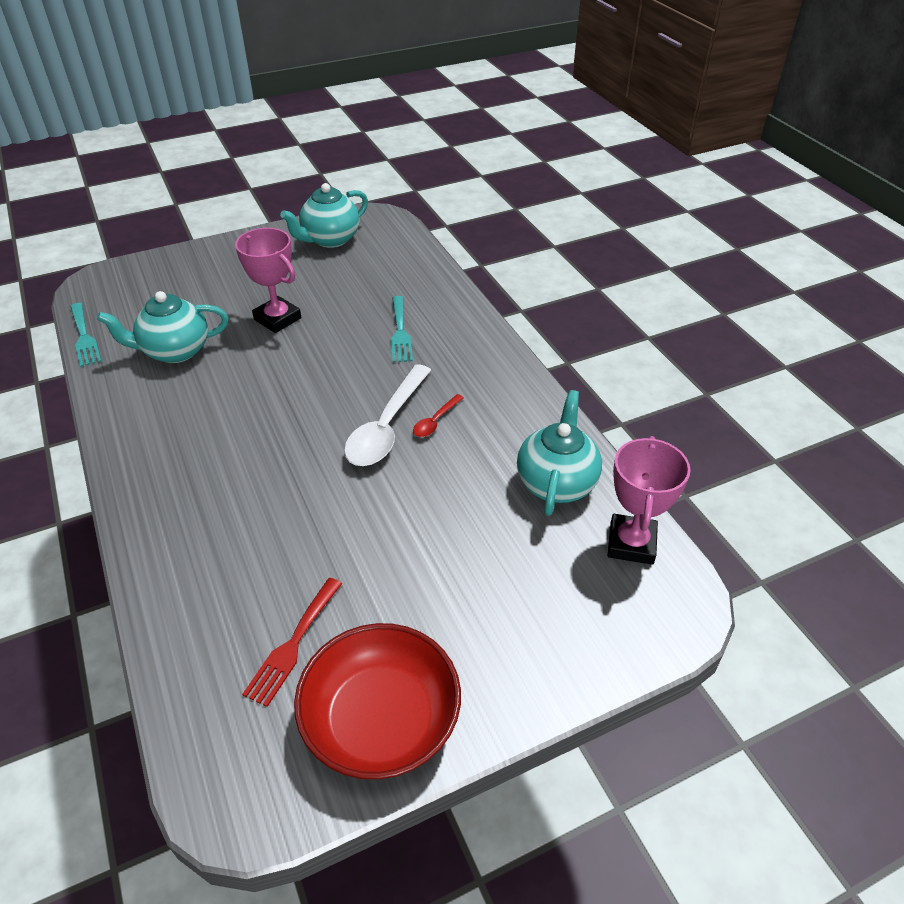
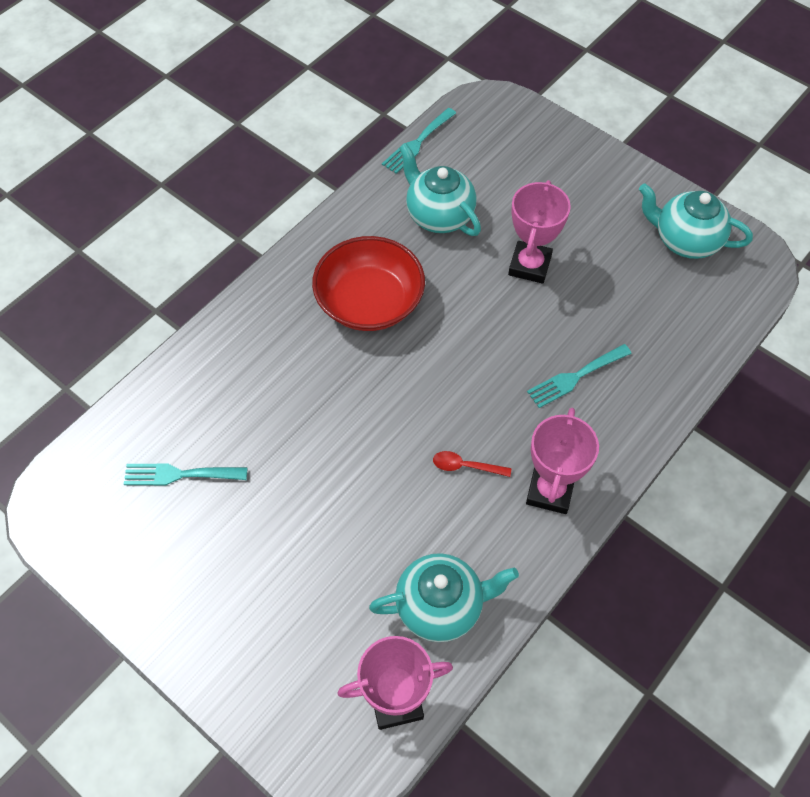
camera: 65 degrees right, 15 degrees up
(292, 645) = (179, 474): red fork -> turquoise fork
(381, 719) = (141, 566): red bowl -> red bowl (369, 301)
(387, 427) = (436, 429): white spoon -> none
(490, 381) = (549, 491): none -> pink trophy

